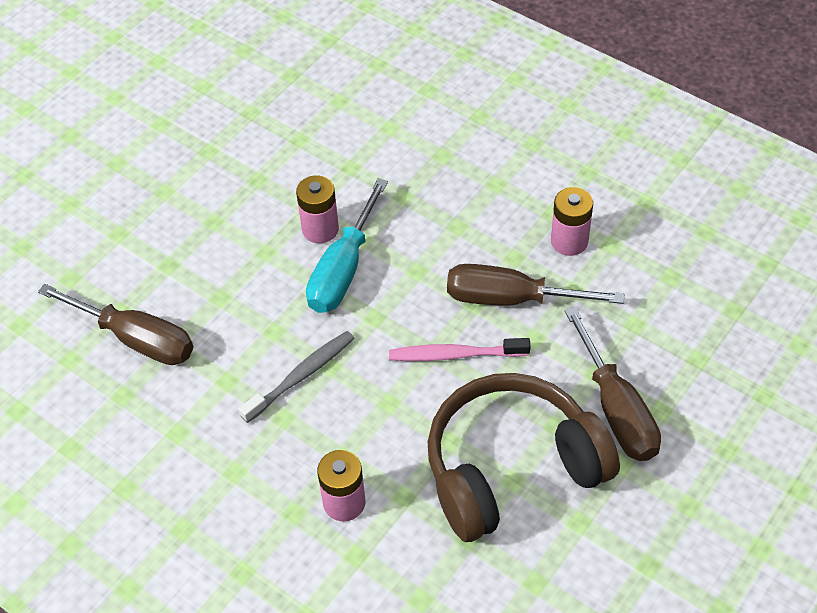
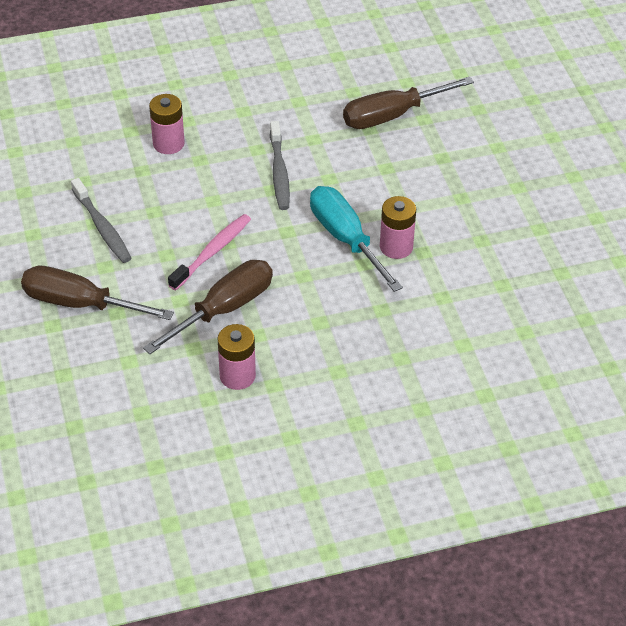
camera: 125 degrees right, 5 degrees down
(511, 468) = (102, 227): brown headphones -> grey toothbrush

